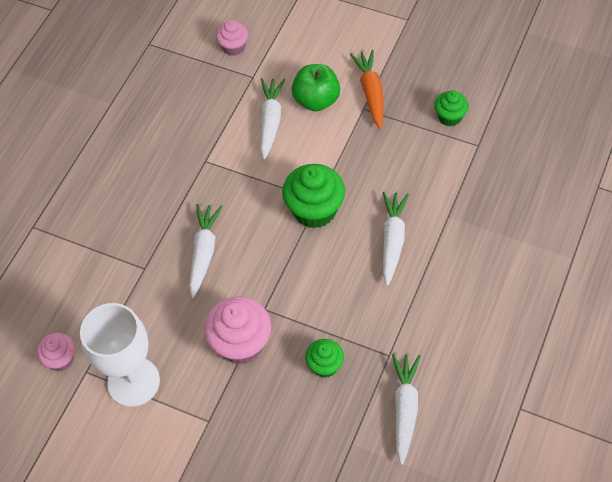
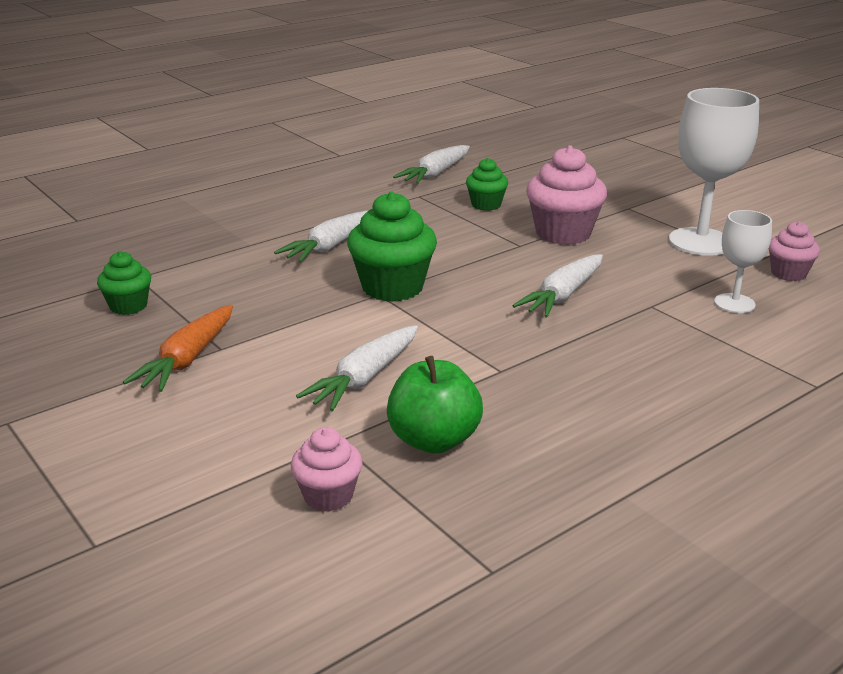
camera: 155 degrees left, 30 degrees down
(92, 296) = (734, 303): none -> white goblet
(316, 100) = (272, 378): green apple -> green apple (434, 440)

